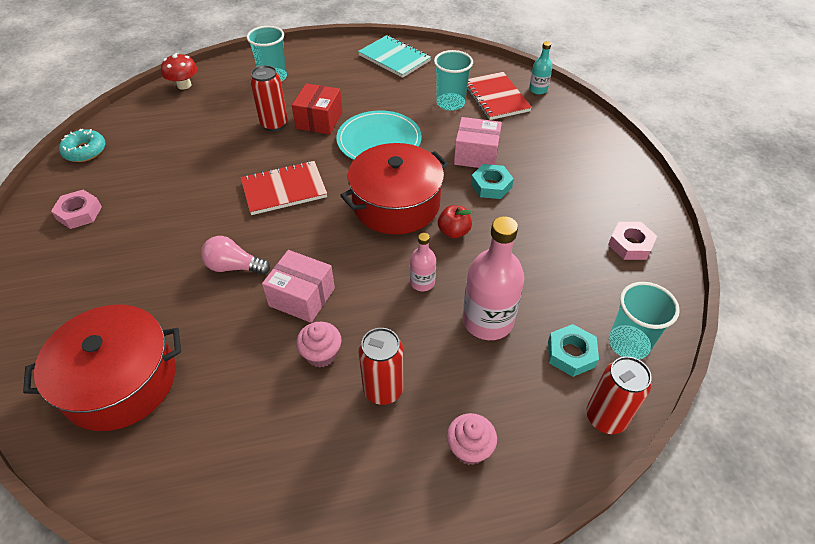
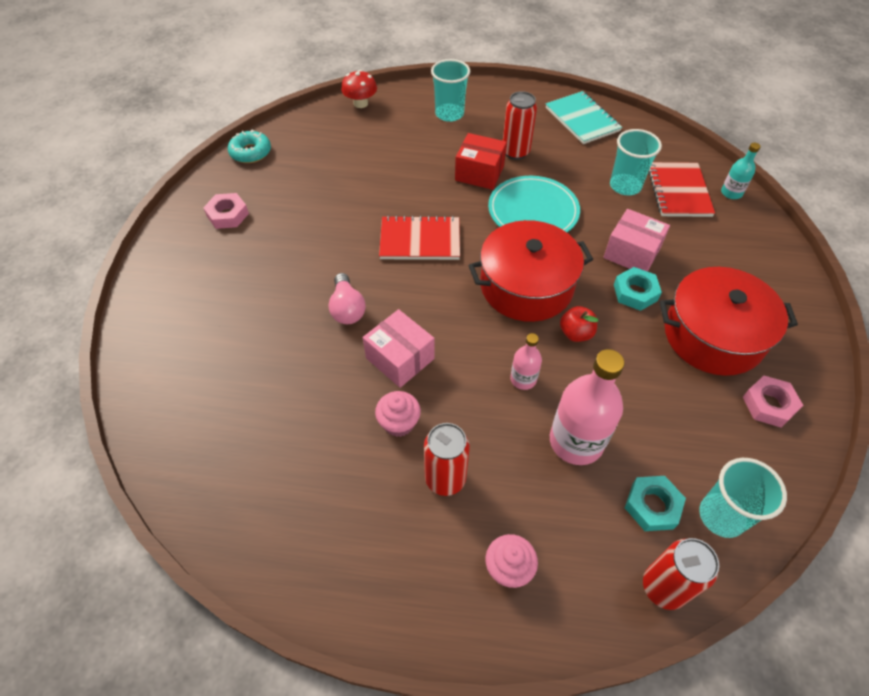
camera: 20 degrees right, 5 degrees up
(120, 381) = (214, 390): red pot -> red pot (713, 335)
(234, 267) = (347, 308): pink light bulb -> pink light bulb turned 135 degrees counterclockwise
(274, 124) = (433, 166): red can -> red can (515, 152)
(319, 120) = (479, 173): red box -> red box turned 75 degrees clockwise

